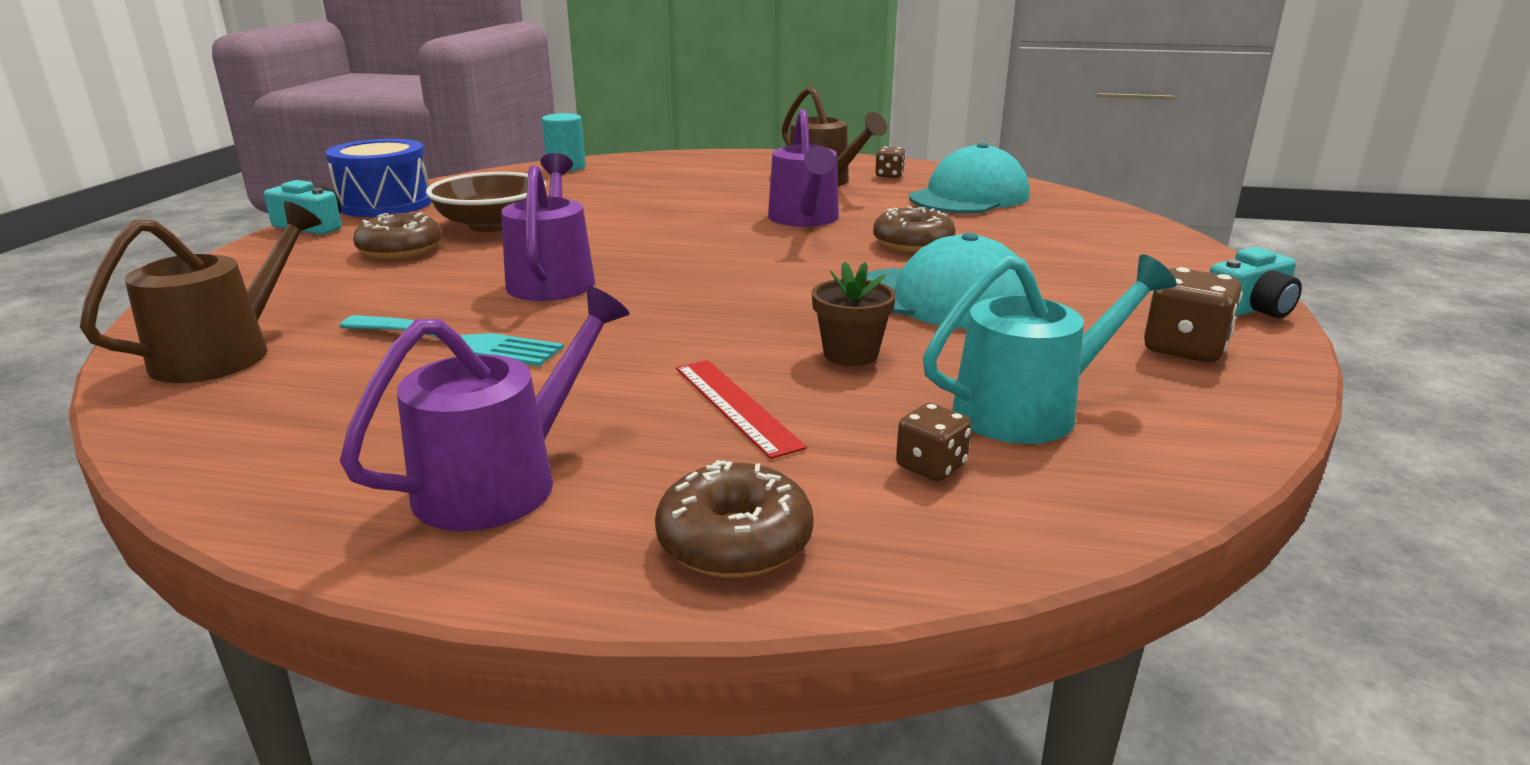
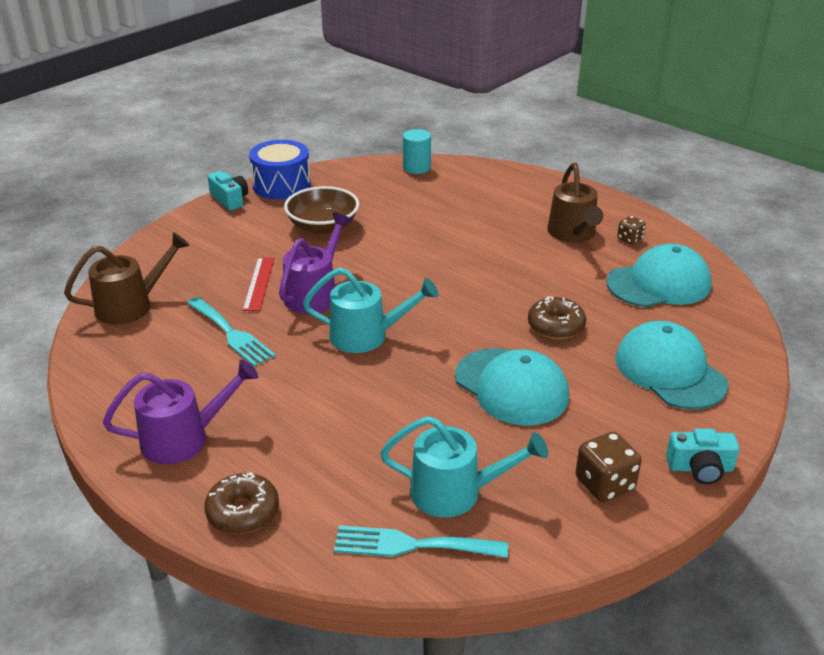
camera: 30 degrees right, 10 degrees up
(400, 250) = (259, 239): brown donut -> none
(684, 299) = (367, 336): none -> turquoise watering can
(736, 406) = (317, 431): red ruler -> red ruler (259, 283)
(805, 219) = (513, 277): purple watering can -> none
(850, 354) = (410, 415): brown flower pot -> none
(931, 466) = (365, 507): brown dice -> none
(1062, 485) = (412, 545): none -> turquoise fork
(1087, 249) = (669, 371): none -> turquoise cap

